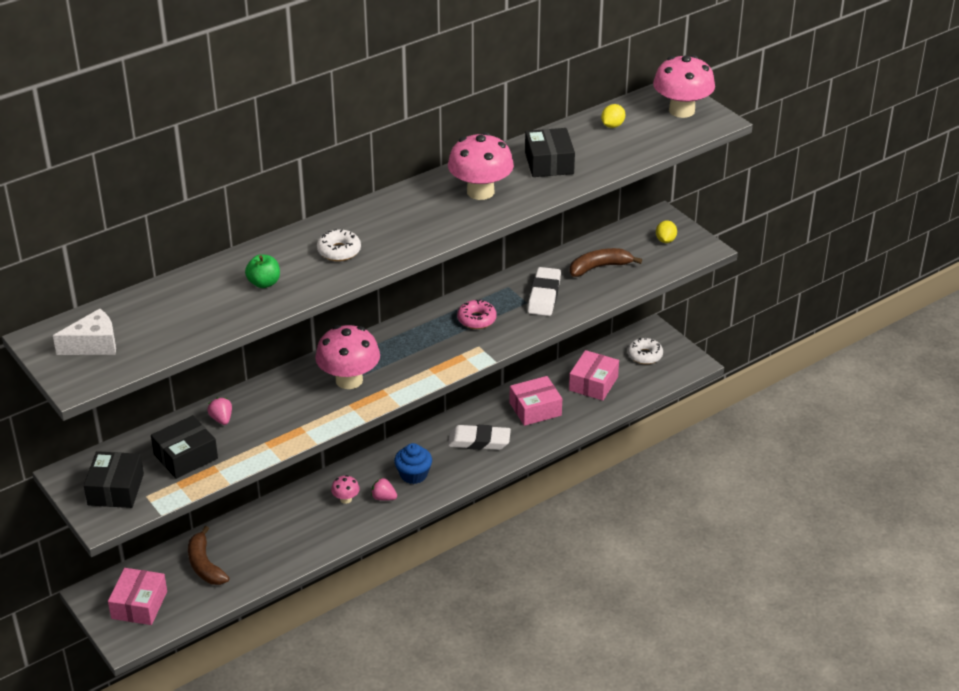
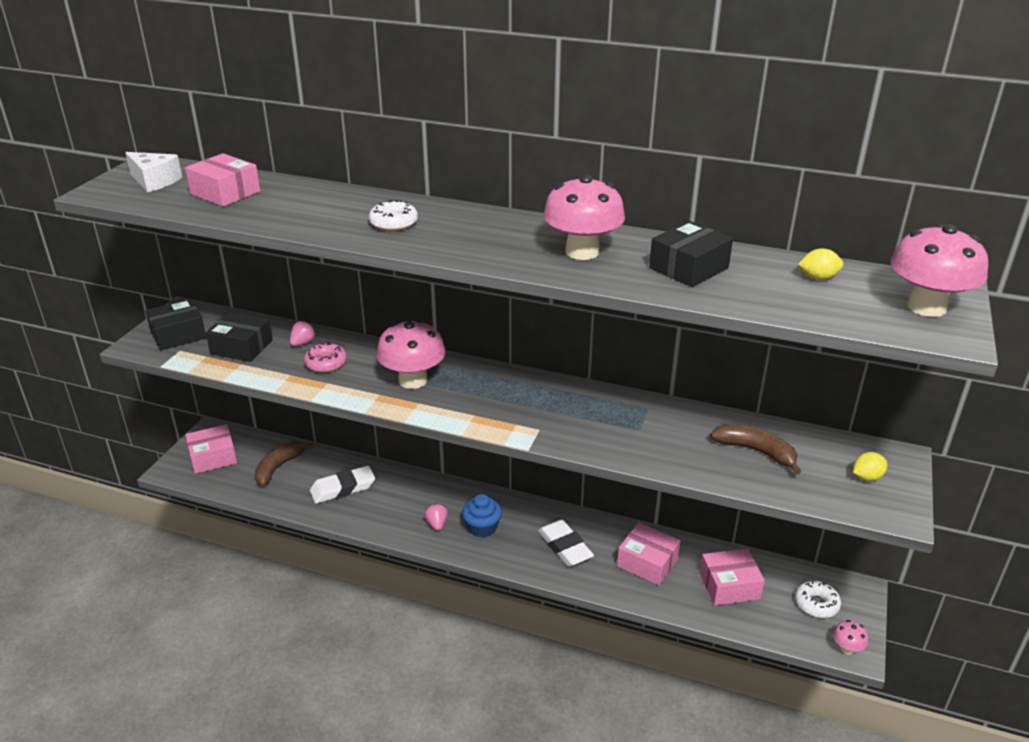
camera: 55 degrees right, 5 degrees down
(172, 313) = (225, 193): none -> pink box
(264, 283) = (307, 210): green apple -> none
(346, 499) = (416, 503): pink mushroom -> pink mushroom (847, 648)
(476, 319) = (576, 411): pink donut -> pink donut (326, 363)
(544, 295) = (663, 435): white eraser -> white eraser (343, 488)

